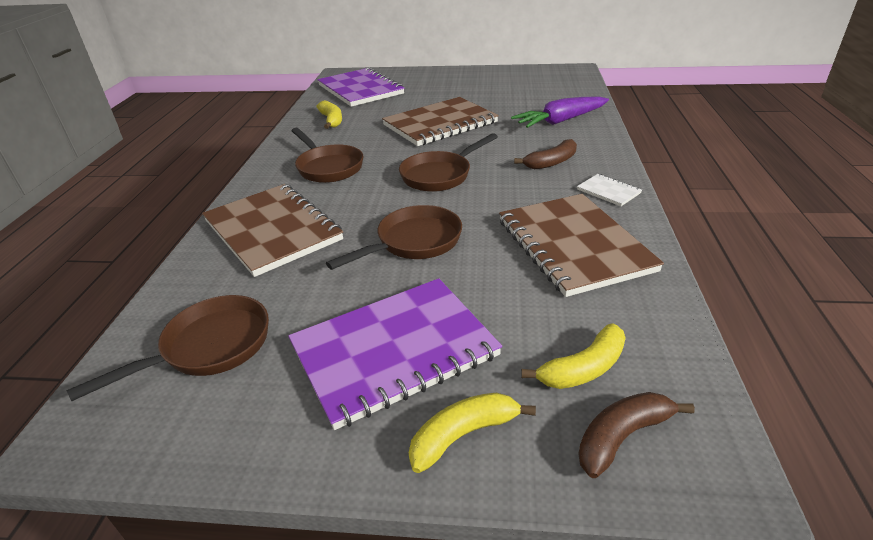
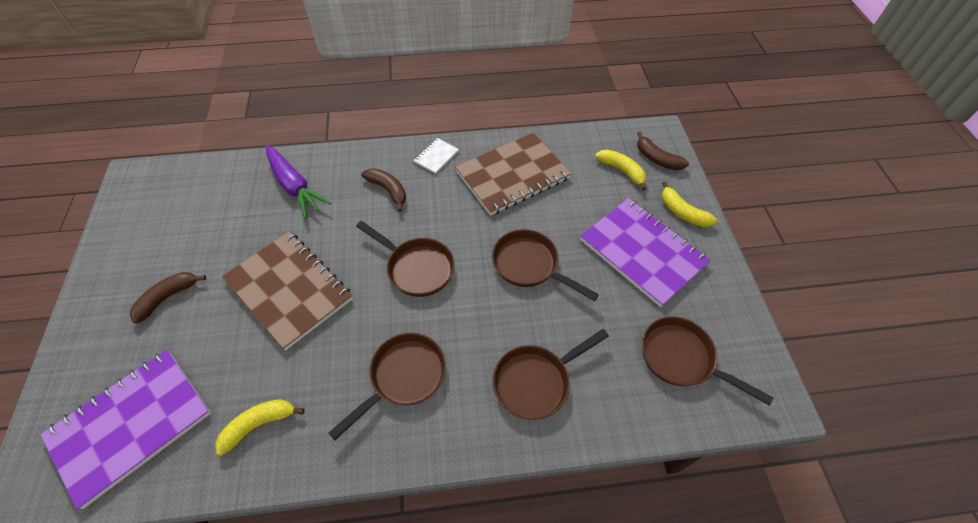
camera: 105 degrees left, 20 degrees up
(272, 230) = (536, 381): brown notebook -> brown pan
(451, 89) = (168, 297): none -> brown banana

